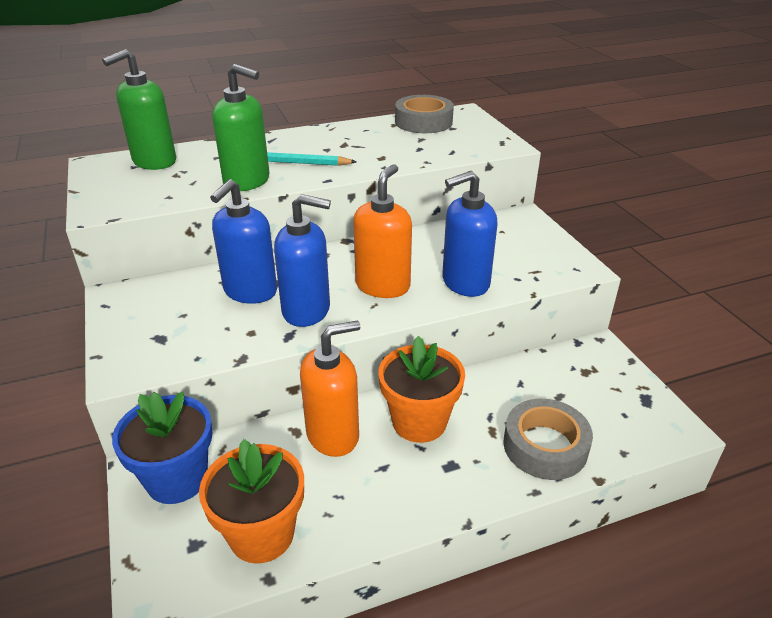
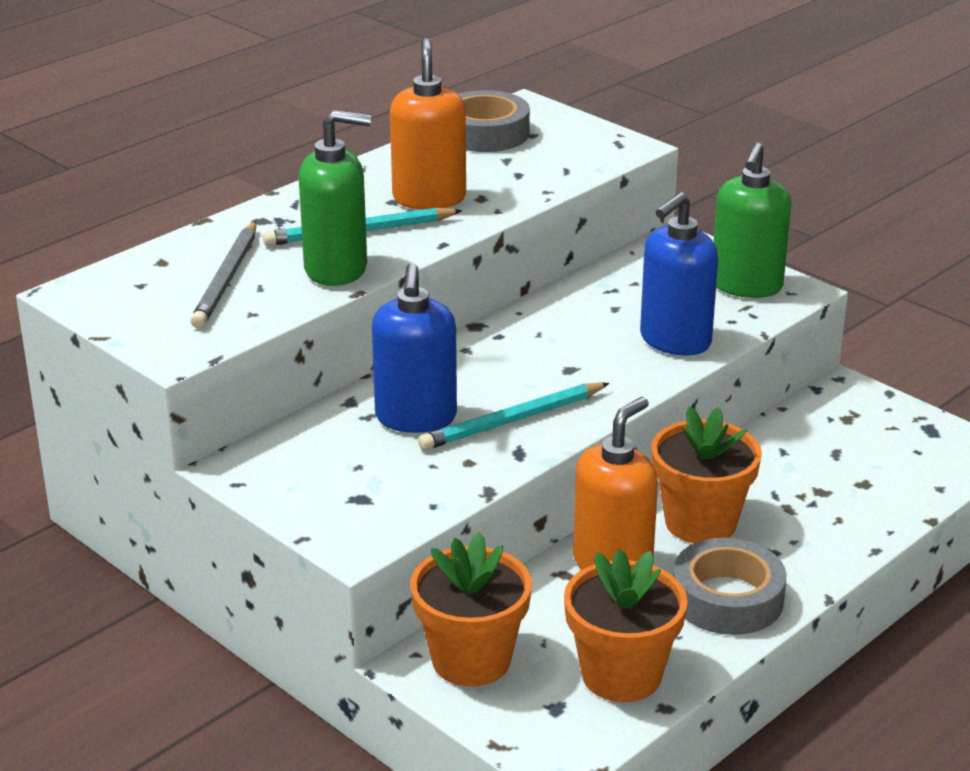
camera: 25 degrees left, 5 degrees down
(154, 162) = (163, 271): green soap dispenser -> green soap dispenser (746, 286)
(177, 479) = (471, 660): blue flower pot -> orange flower pot
(181, 173) = (227, 278): none -> grey pencil
(307, 310) = (512, 420): blue soap dispenser -> turquoise pencil
(383, 286) = (578, 369): orange soap dispenser -> orange soap dispenser (429, 198)
(545, 446) = (856, 505): grey tape -> grey tape (727, 598)

